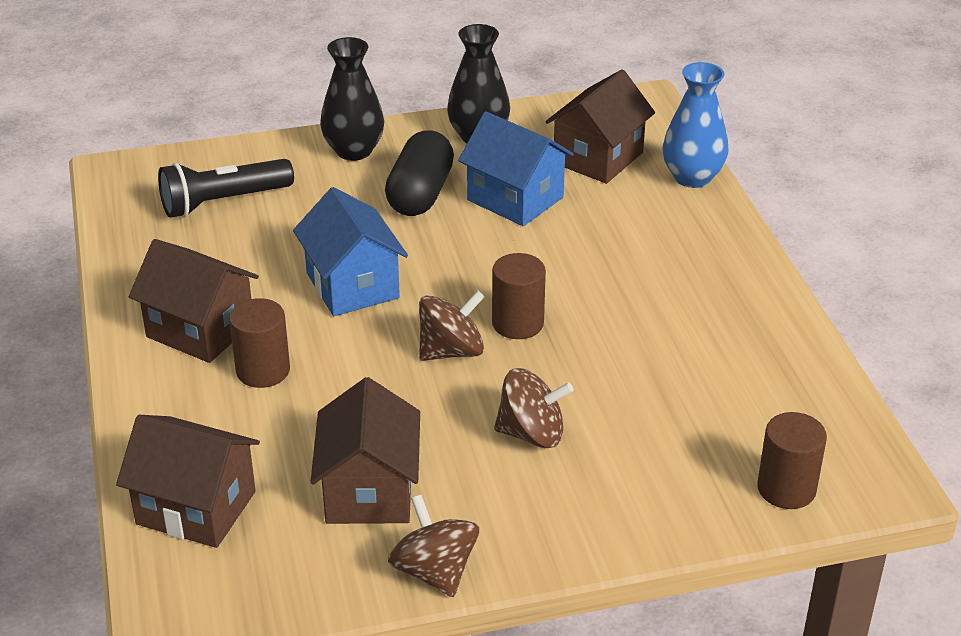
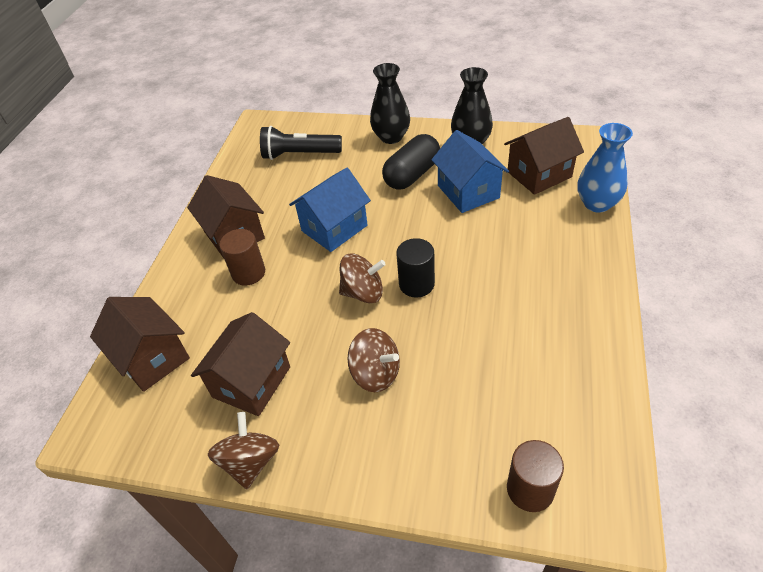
camera: 30 degrees right, 10 degrees up
(352, 285) = (334, 228): blue house -> blue house turned 45 degrees clockwise
(517, 323) = (416, 284): brown cylinder -> black cylinder

